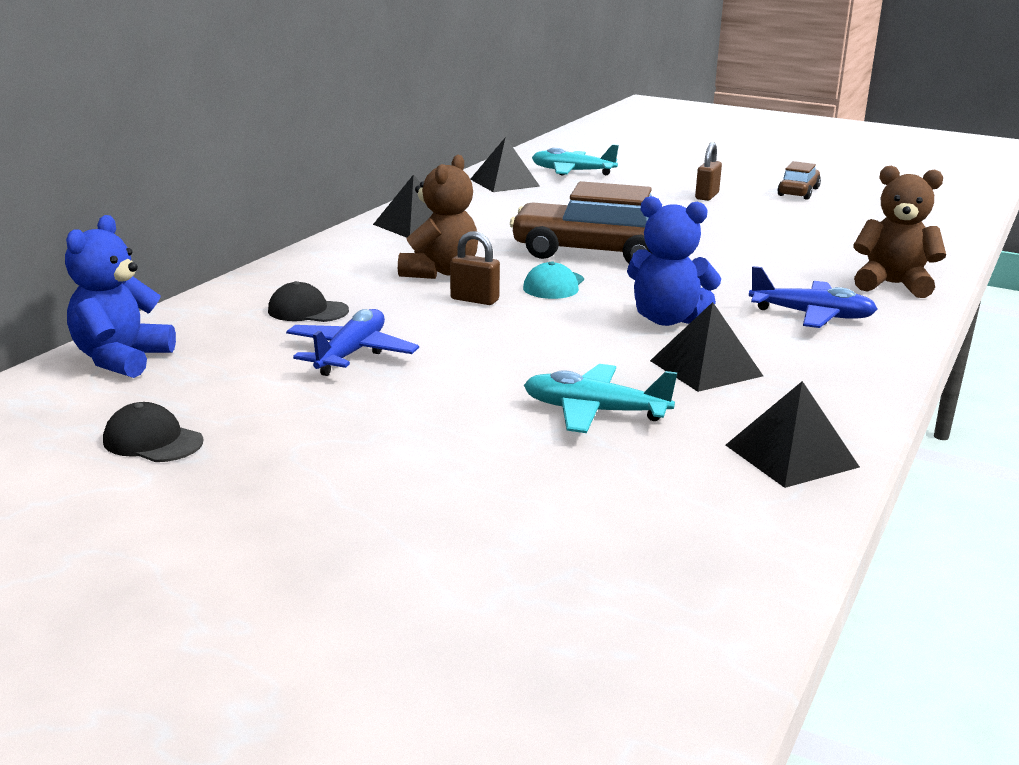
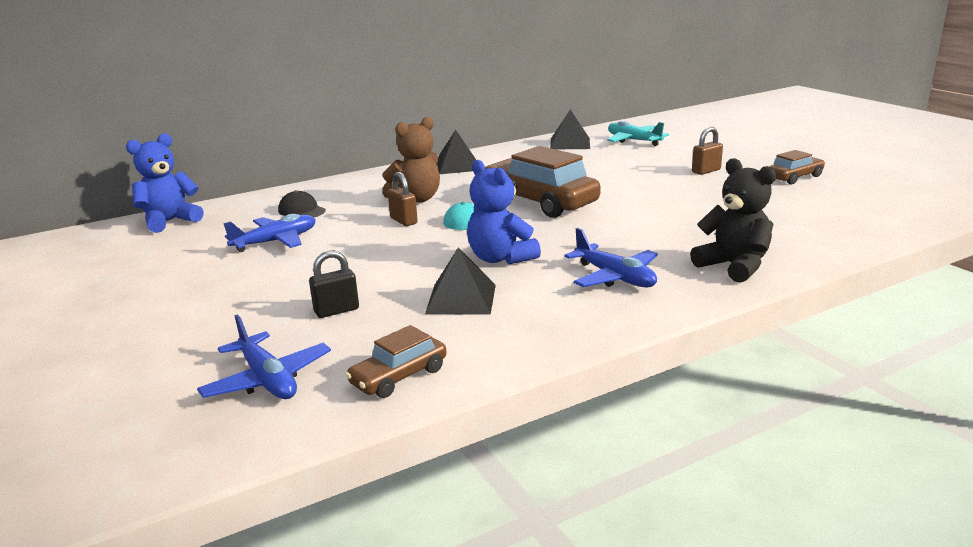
camera: 35 degrees right, 0 degrees up
(153, 441) = (103, 269): black cap -> none
(595, 411) = (336, 310): turquoise plane -> black padlock
(663, 498) = (267, 379): none -> blue plane
(791, 456) = (399, 376): black pyramid -> brown car
(892, 284) = (734, 266): brown teddy bear -> black teddy bear

